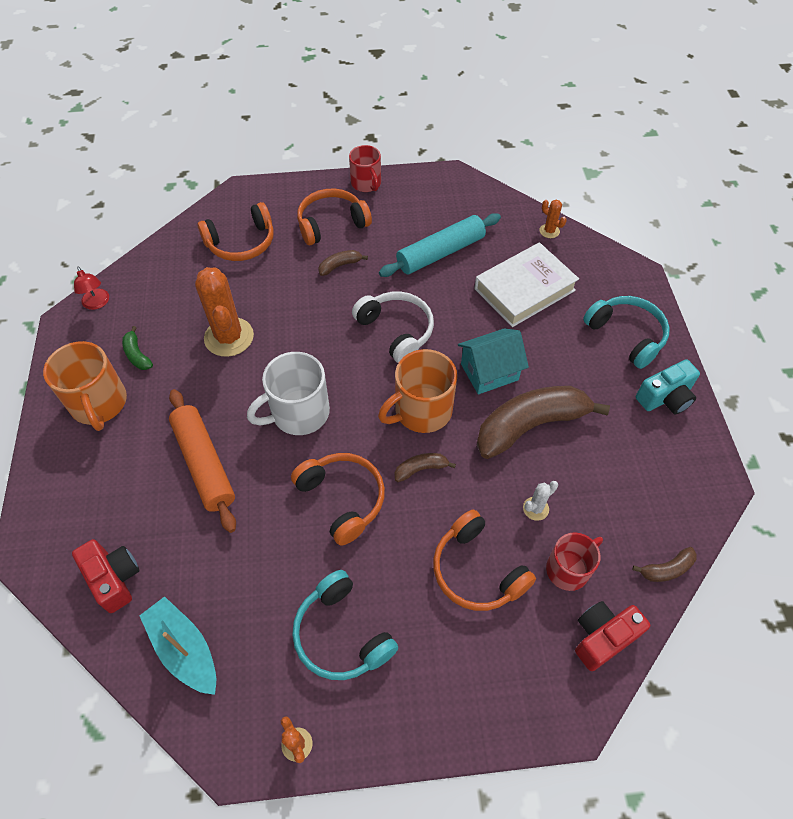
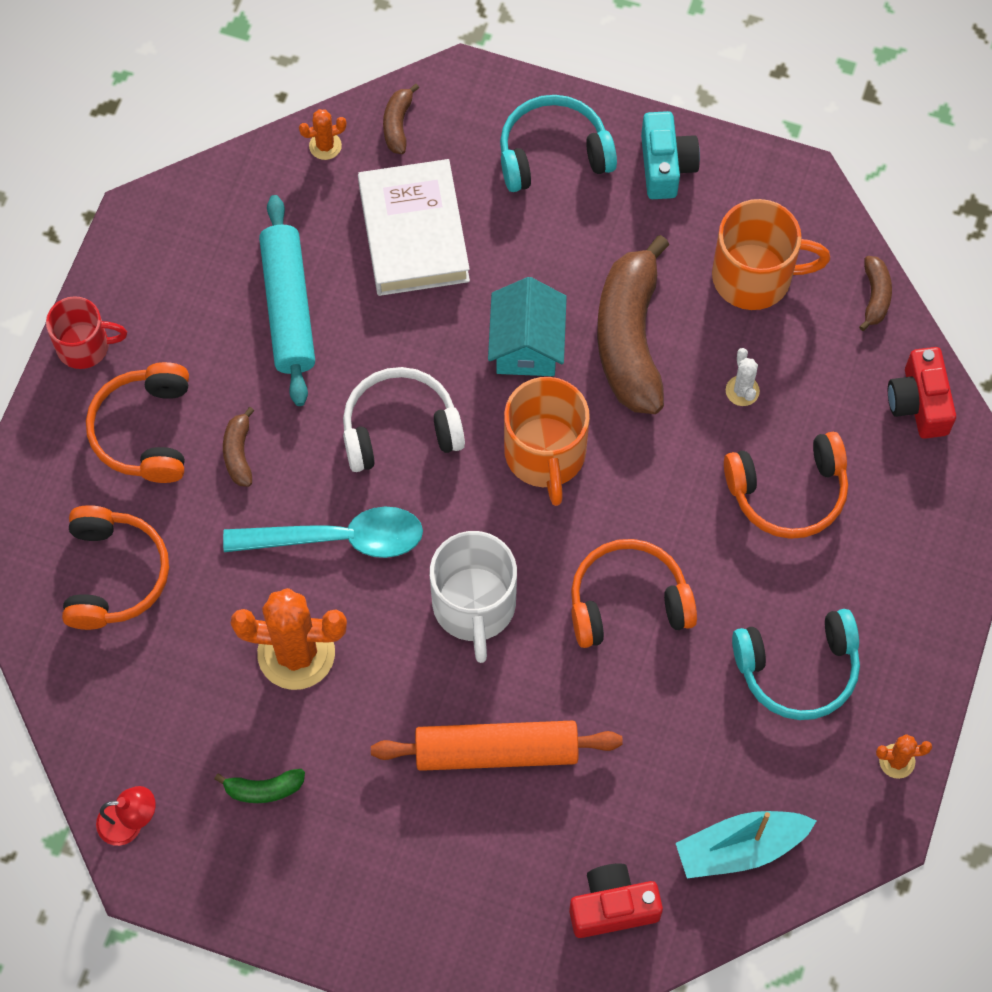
camera: 65 degrees left, 10 degrees up
(99, 404) = (328, 864): orange mug -> orange mug (755, 276)
(310, 329) = (339, 539): none -> turquoise spoon
(421, 469) = (629, 493): brown banana -> brown banana (398, 124)
(568, 569) = (830, 395): red mug -> none

